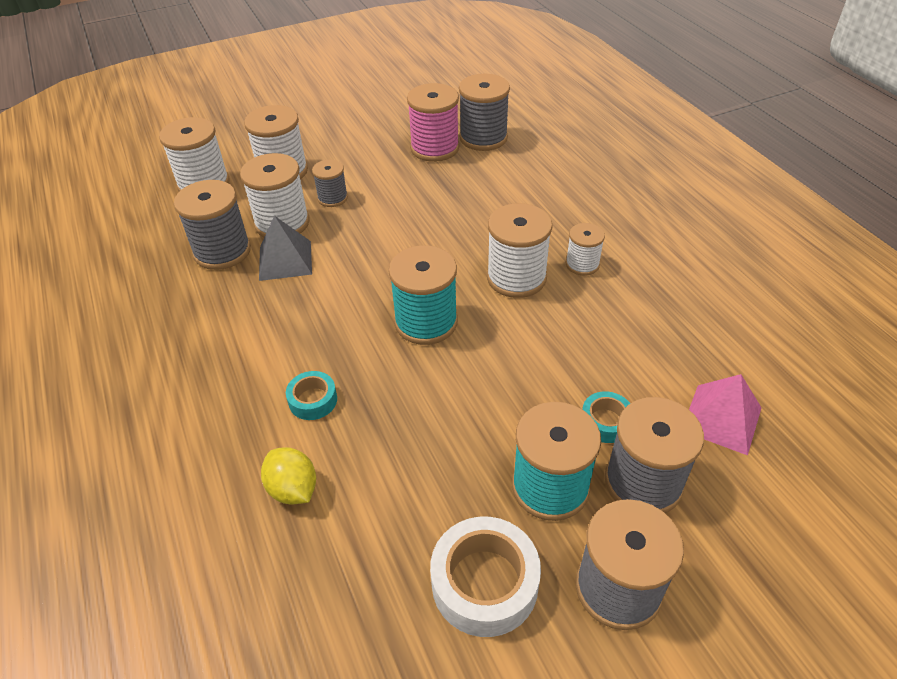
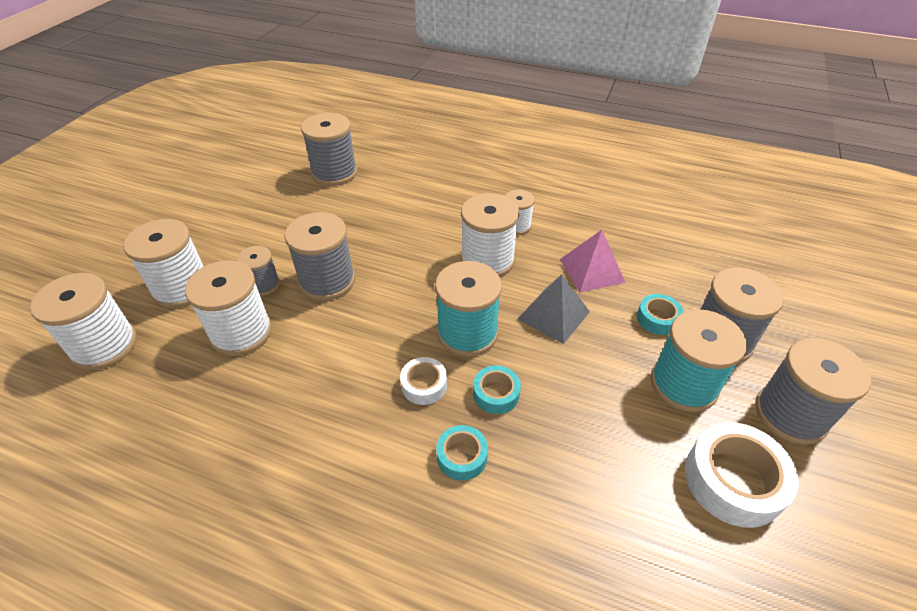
camera: 45 degrees left, 0 degrees up
(222, 251) = (210, 394): grey spool -> grey spool (327, 281)
(285, 260) = (286, 361): grey pyramid -> grey pyramid (554, 315)
(293, 489) = (539, 538): yellow lemon -> none
(349, 336) = (424, 385): none -> white tape
(389, 378) = (496, 394): none -> turquoise tape
(434, 148) = (304, 199): pink spool -> none
(721, 419) = (705, 272): pink pyramid -> pink pyramid (592, 270)

